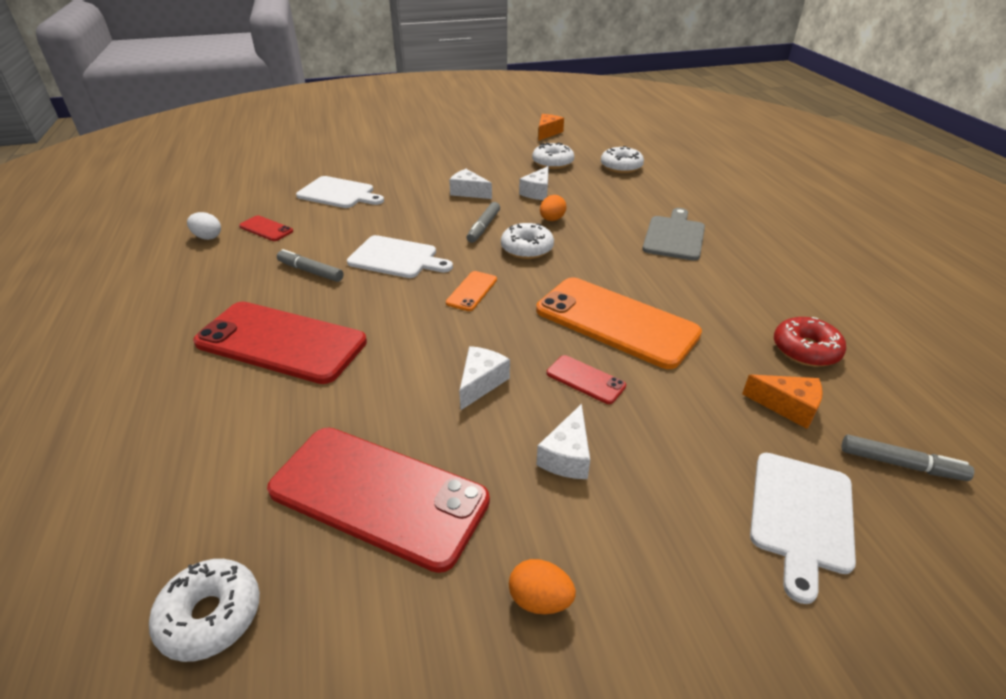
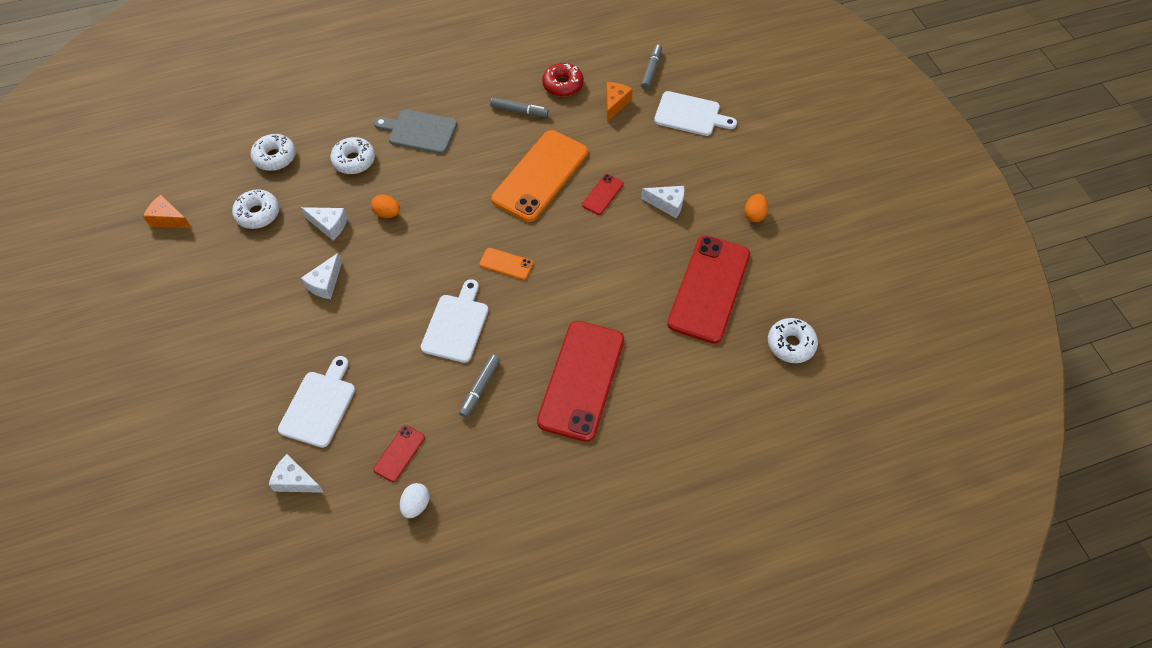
camera: 95 degrees left, 20 degrees up
(481, 383) = (612, 249): white cheese -> white cheese (295, 481)
(484, 227) = (400, 264): grey marker -> grey marker (519, 111)
(527, 248) = (439, 230): white donut -> white donut (354, 160)

